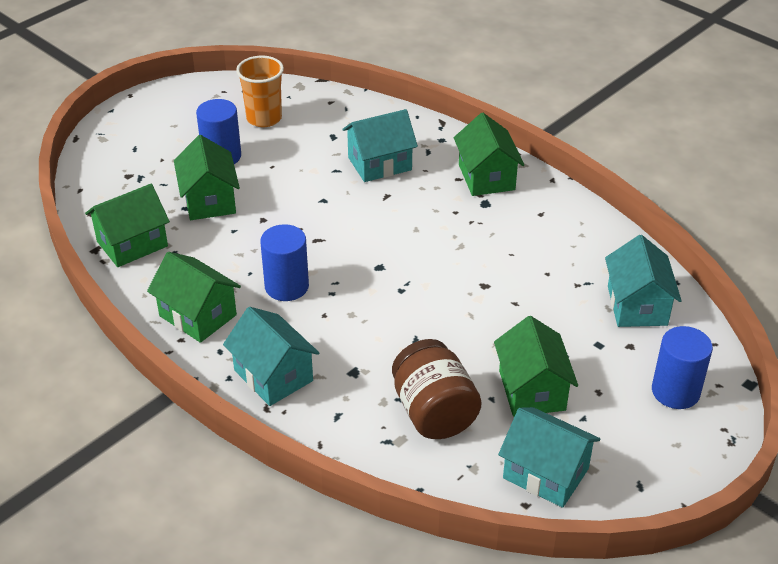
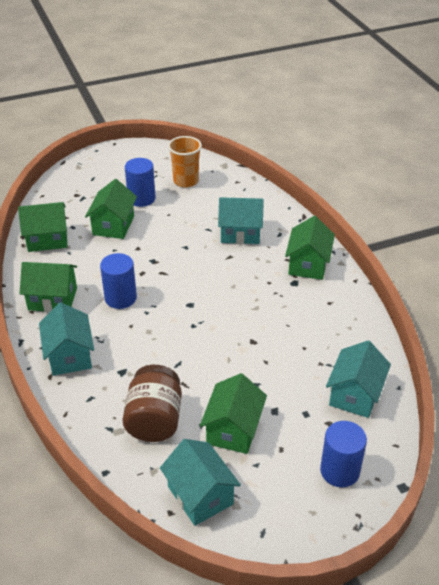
camera: 25 degrees right, 0 degrees up
(198, 315) = (52, 299): green house -> green house turned 60 degrees counterclockwise

